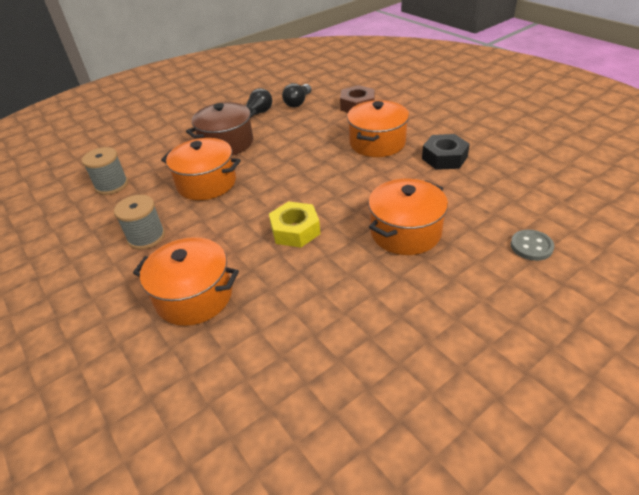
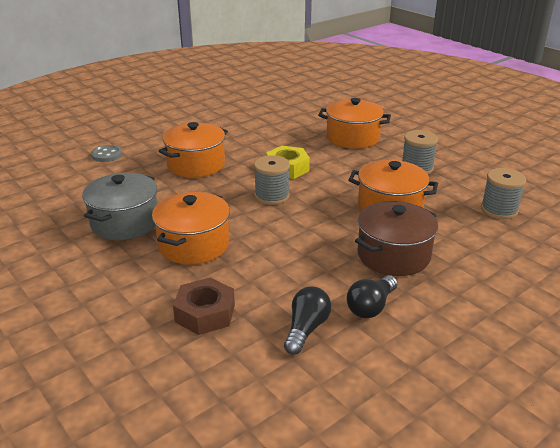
camera: 175 degrees right, 10 degrees down
(314, 191) = (272, 196): none -> grey spool
(444, 158) = (125, 222): black nut -> grey pot

